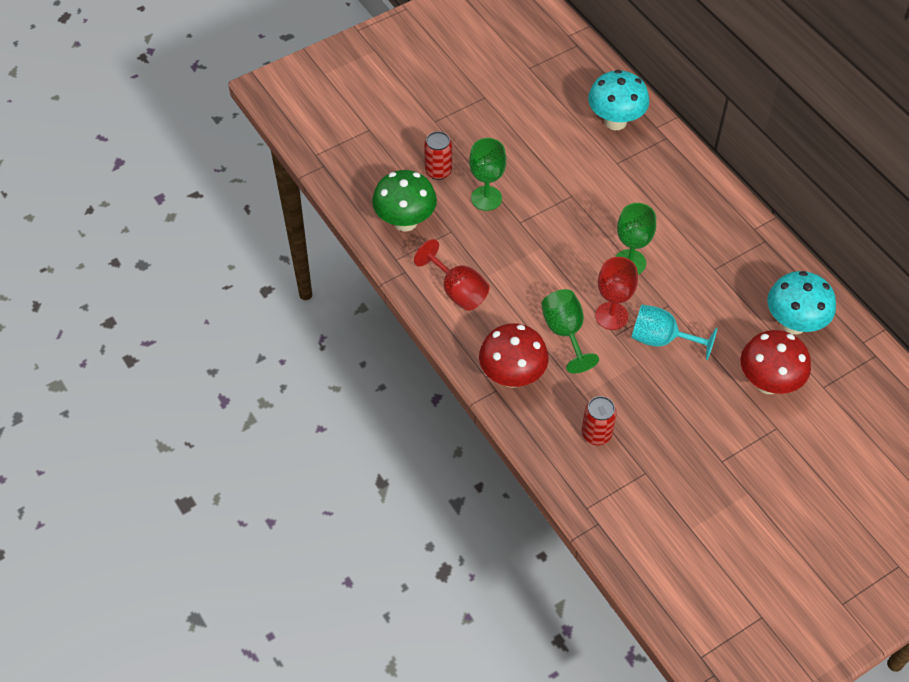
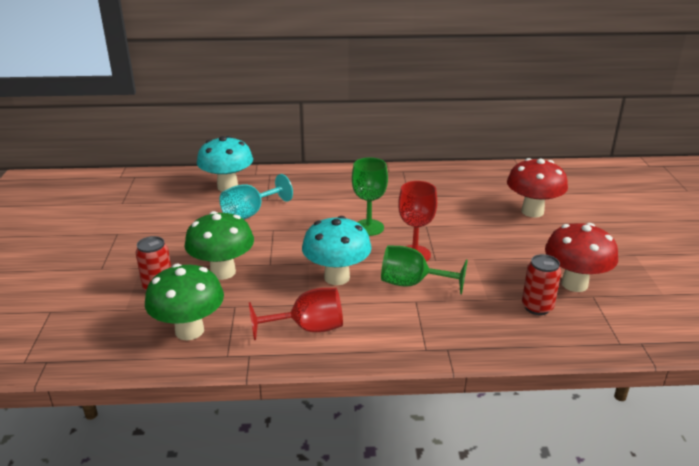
camera: 60 degrees left, 25 degrees down
(486, 198) = (223, 272): green goblet -> green mushroom
(512, 376) = (438, 332): red mushroom -> red mushroom (574, 284)
(661, 339) = (457, 240): turquoise goblet -> turquoise goblet (250, 213)
(794, 323) = (485, 185): turquoise mushroom -> turquoise mushroom (337, 277)

